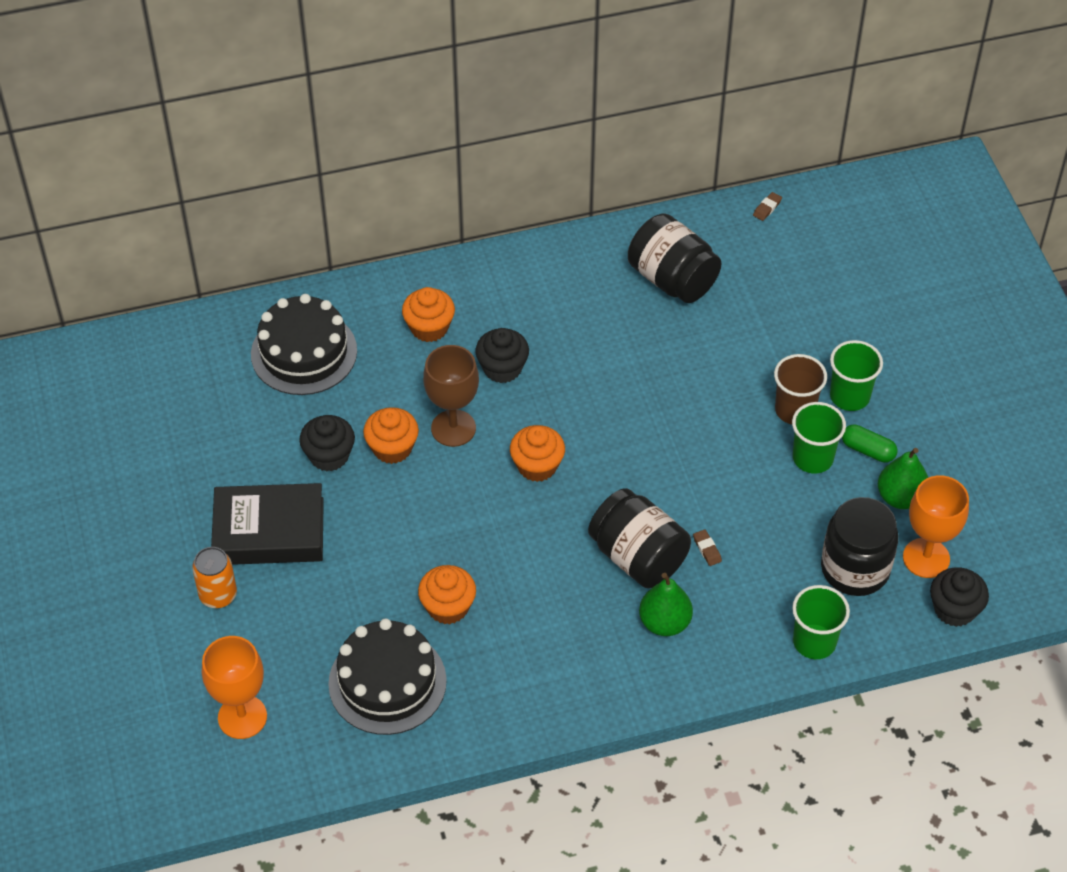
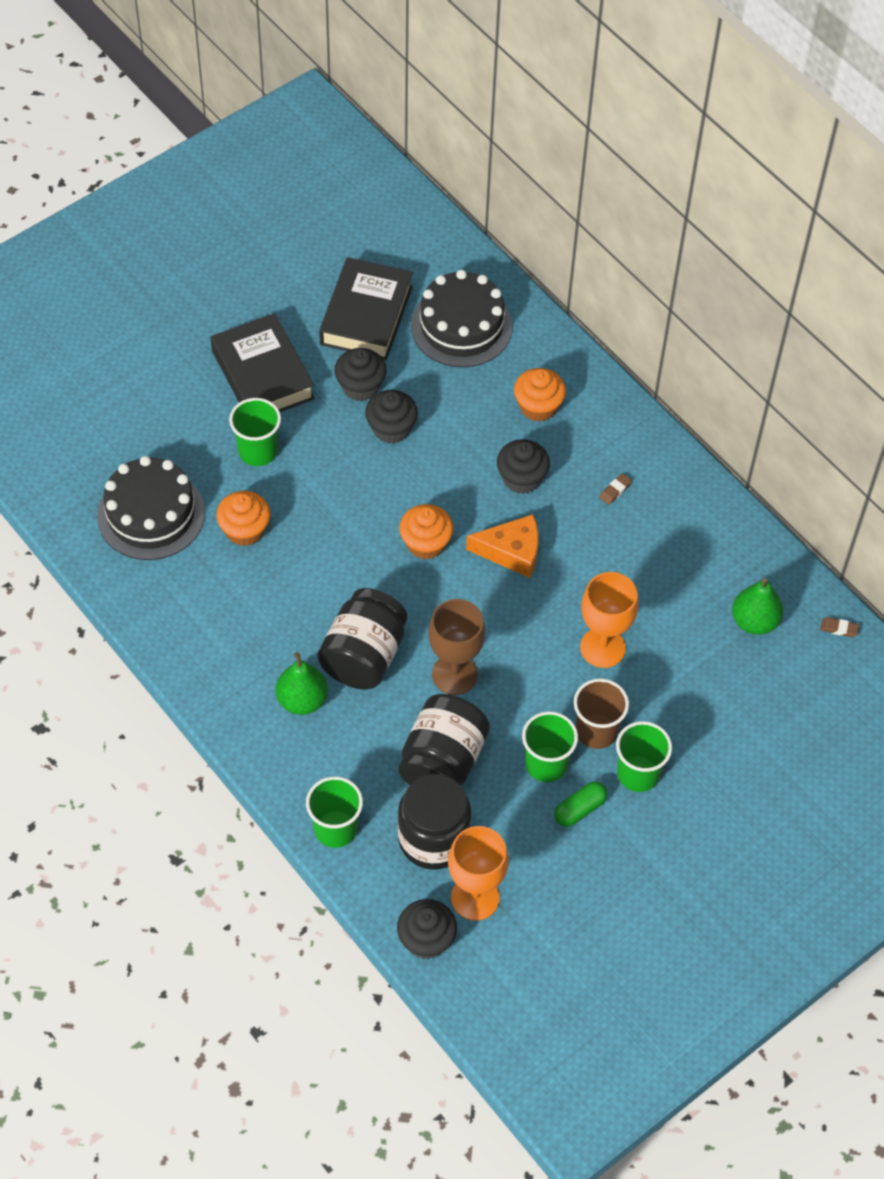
camera: 65 degrees right, 5 degrees up
(218, 595) = (184, 365): orange can -> none
(242, 717) = (76, 427): orange goblet -> orange goblet (602, 648)
(246, 422) = (366, 315): none -> black book
(359, 565) = (258, 451): none -> green cup
(392, 448) = (391, 428): orange cupcake -> black cupcake
(453, 428) = (435, 465): brown goblet -> brown goblet (454, 674)
(579, 404) = (511, 552): none -> orange cheese
(672, 279) = (701, 577): black jar -> black jar (442, 761)
(707, 549) = (398, 708): brown eraser -> brown eraser (615, 490)
(868, 450) = (579, 809): green capsule -> green capsule turned 45 degrees clockwise
(900, 497) = (537, 854): green pear -> green pear (754, 621)

